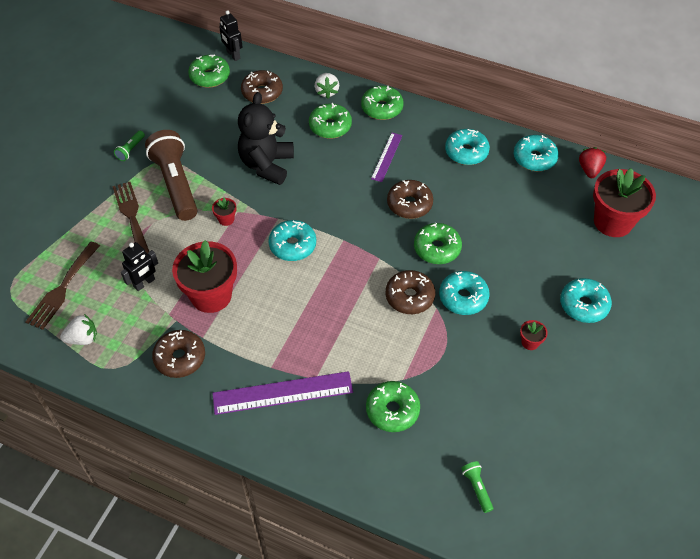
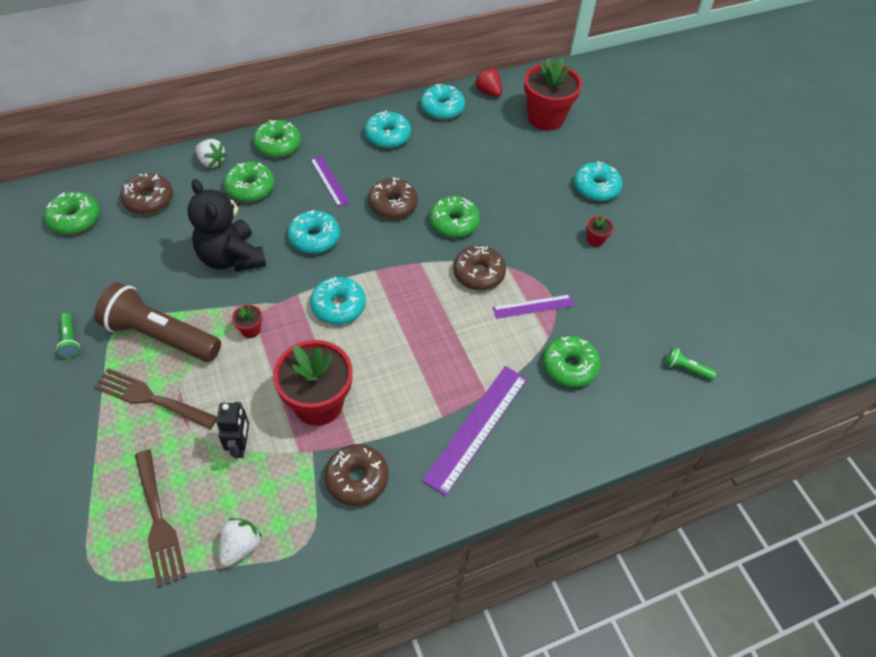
camera: 50 degrees left, 0 degrees up
(233, 55) = (76, 185): black robot -> none
(419, 350) = (533, 306): none -> purple ruler
(463, 297) = (515, 244): turquoise donut -> turquoise donut (314, 238)

